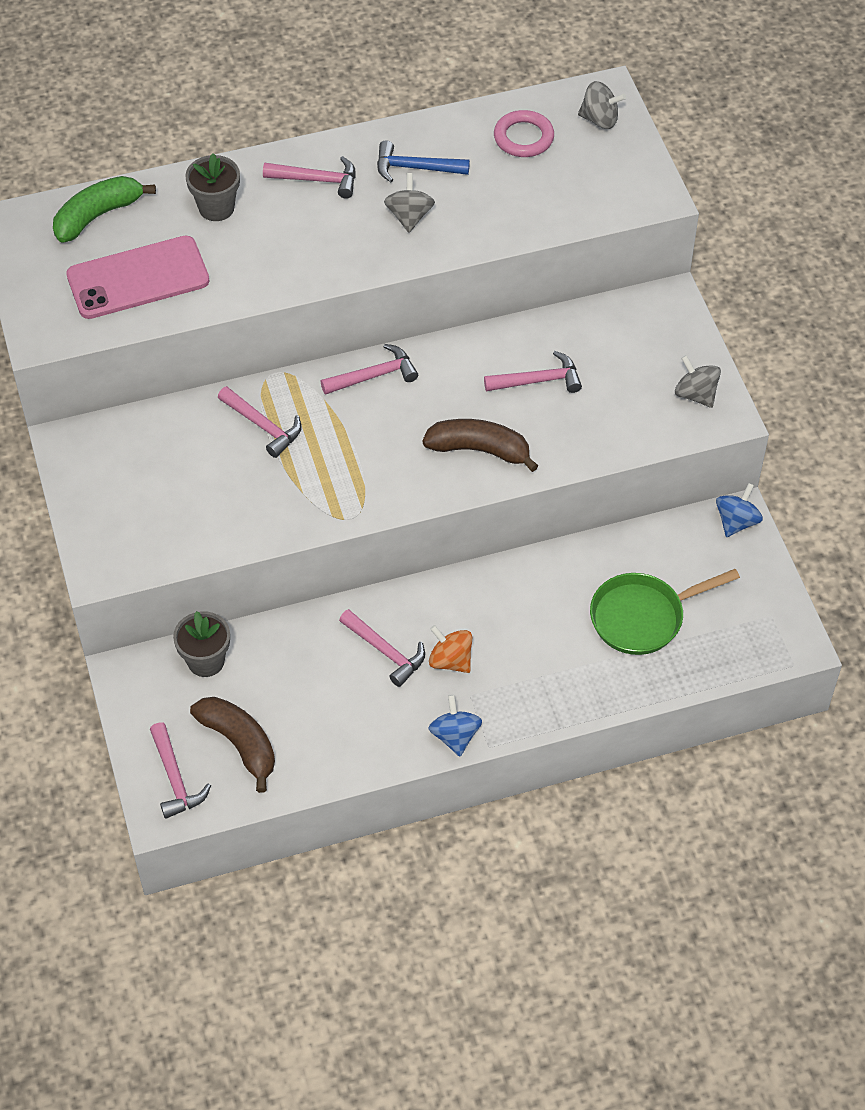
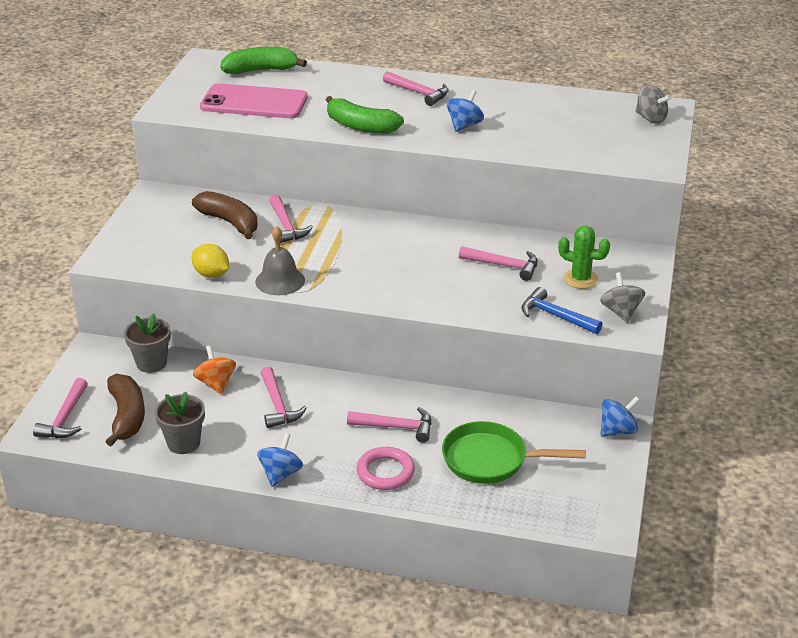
camera: 30 degrees right, 20 degrees down
(216, 208) = (339, 87): grey flower pot -> grey flower pot (183, 443)
(239, 537) = (211, 274): none -> yellow lemon
(295, 267) = (361, 126): none -> green banana
(321, 511) = (280, 281): none -> grey bell
(374, 376) = (387, 226): pink hammer -> pink hammer (396, 427)
(409, 216) = (464, 125): grey spinning top -> blue spinning top
(415, 168) = (492, 105): blue hammer -> blue hammer (556, 316)
(450, 660) = (319, 428): orange spinning top -> orange spinning top (216, 383)
(479, 450) = (424, 287): brown banana -> brown banana (230, 222)
(523, 138) = (584, 112): pink ring -> pink ring (385, 472)
(627, 365) = (580, 279): none -> green cactus

